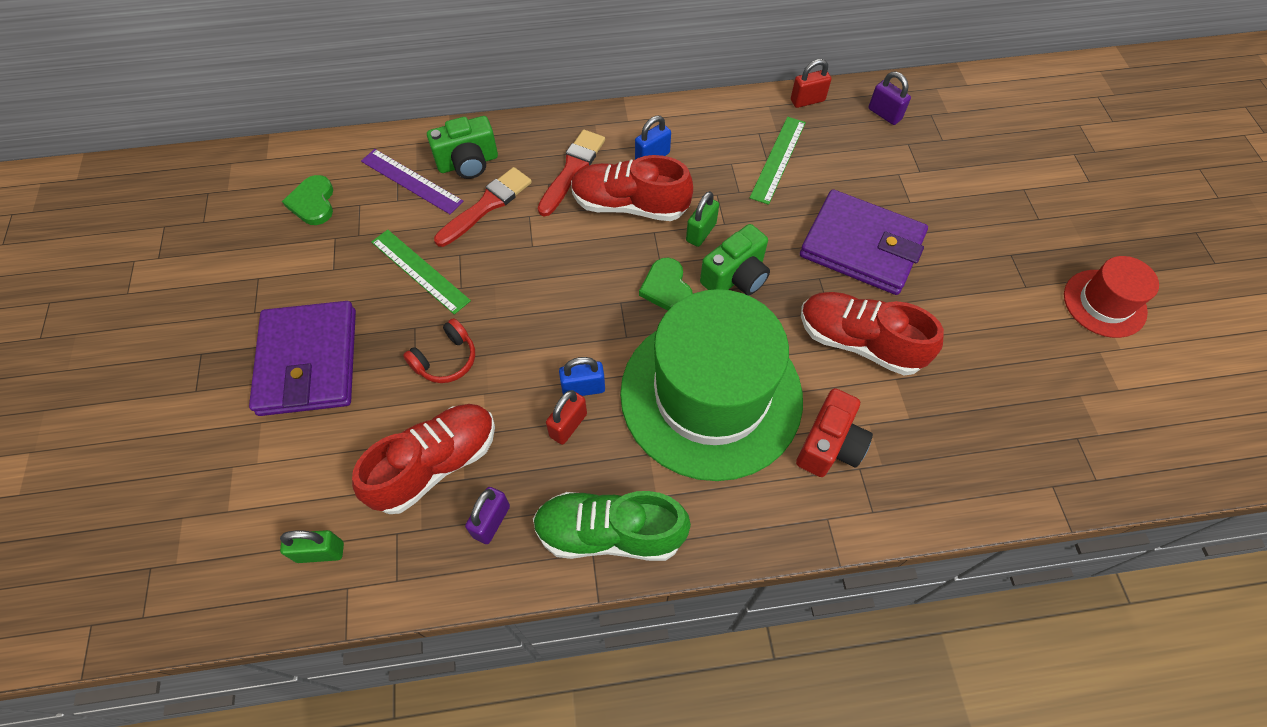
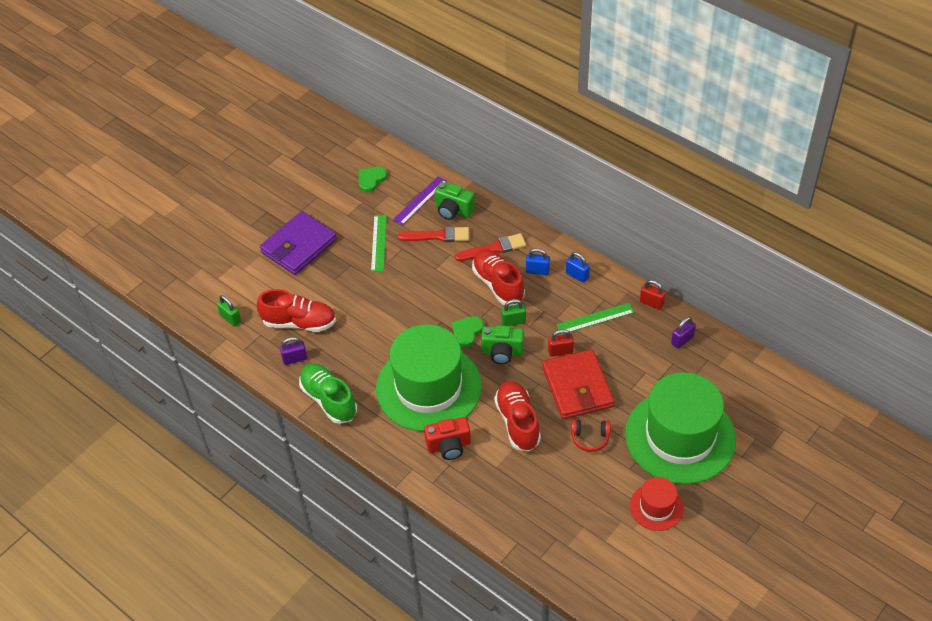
camera: 50 degrees right, 10 degrees down
(411, 181) = (420, 200): purple ruler -> purple ruler turned 45 degrees clockwise
(446, 359) = (347, 287): red headphones -> red headphones (590, 438)
(568, 425) = (361, 350): red padlock -> red padlock (560, 351)
(583, 388) = (384, 342): blue padlock -> blue padlock (577, 275)
(861, 246) = (577, 387): purple wallet -> red wallet
(884, 114) = (682, 340): purple padlock -> purple padlock turned 45 degrees clockwise
(1018, 210) = (680, 436): none -> green hat

